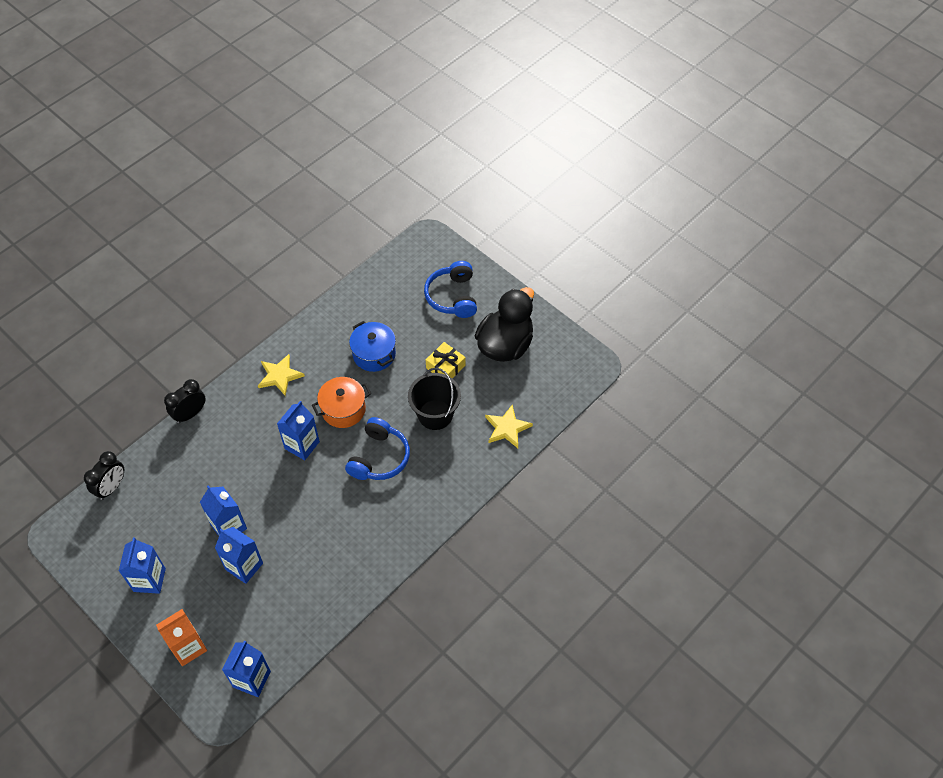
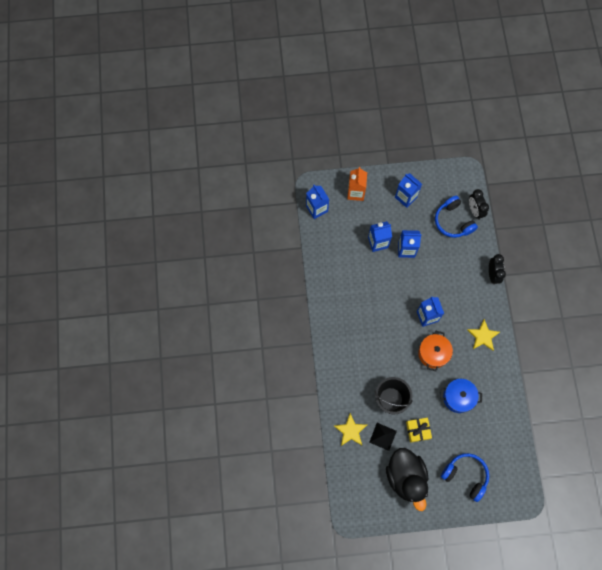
camera: 130 degrees right, 15 degrees up
(379, 457) = (387, 349): blue headphones -> blue headphones (453, 221)
(483, 394) = (382, 436): none -> black pyramid

